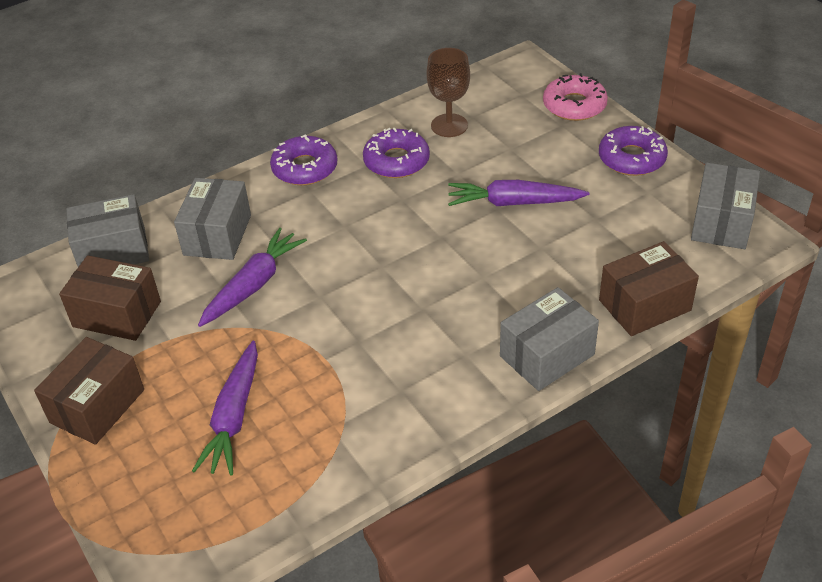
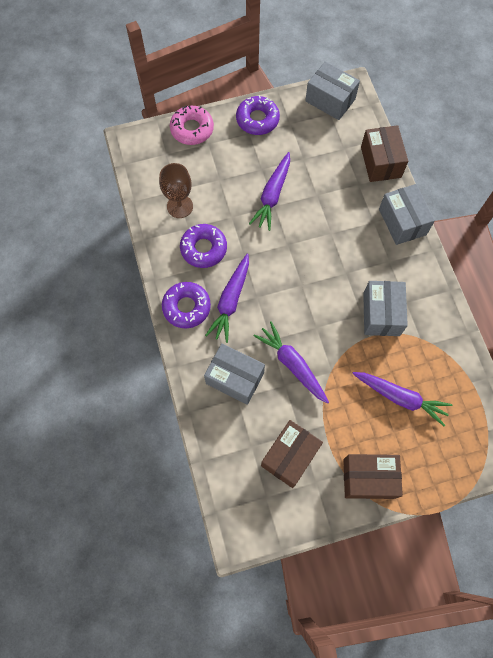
camera: 75 degrees left, 25 degrees up
(97, 406) = (368, 478): brown box -> brown box turned 45 degrees counterclockwise
(113, 251) = (225, 451): grey box -> grey box (381, 314)
(328, 204) = (230, 301): none -> purple carrot

